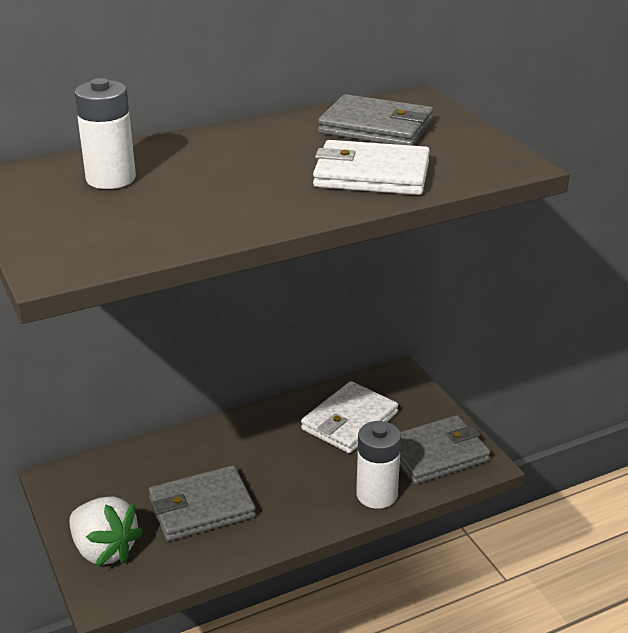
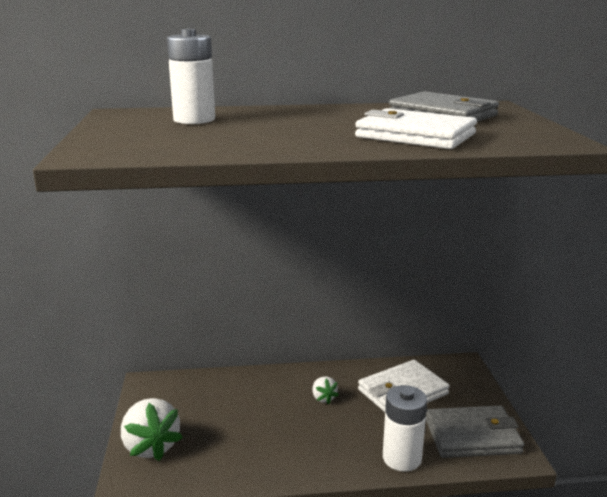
camera: 20 degrees right, 10 degrees down
(201, 507) = (245, 432): grey wallet -> none
(268, 448) = (323, 398): none -> white strawberry

